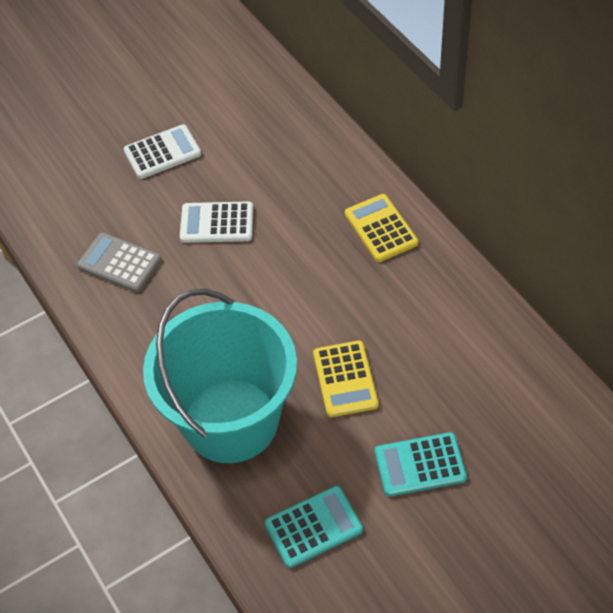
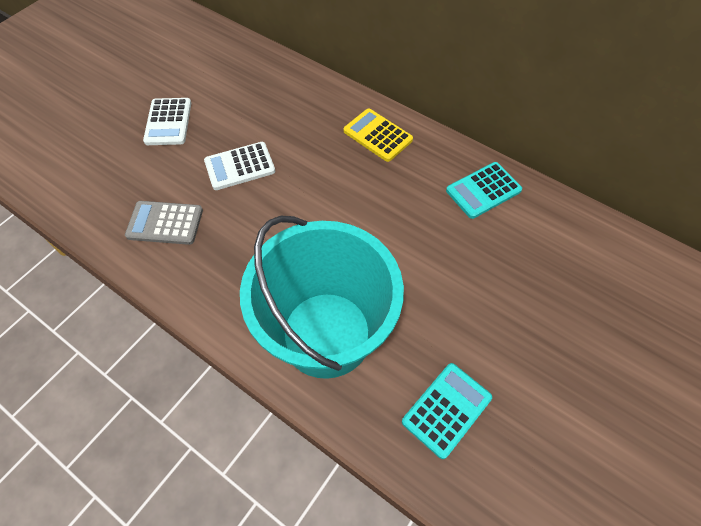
camera: 25 degrees left, 5 degrees up
(162, 152) = (168, 122): white calculator -> white calculator turned 135 degrees clockwise
(345, 379) = (409, 265): yellow calculator -> none
(420, 465) = (507, 319): turquoise calculator -> turquoise calculator (483, 190)

